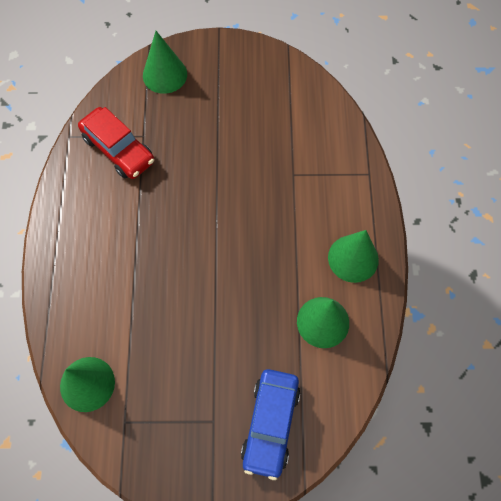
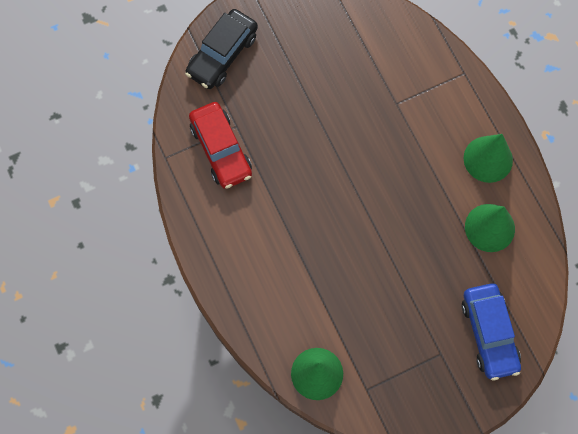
camera: 25 degrees left, 5 degrees up
(118, 149) = (221, 150): red car -> red car turned 45 degrees clockwise
(165, 75) = (222, 54): green cone -> black car

